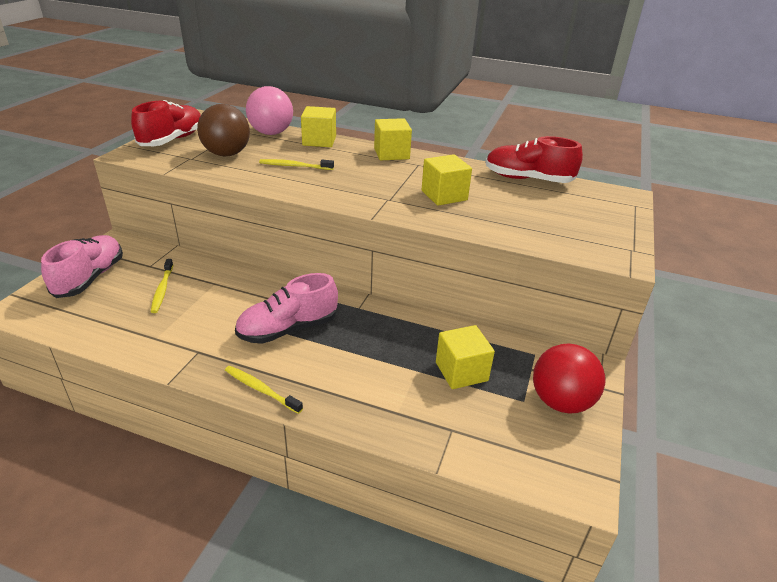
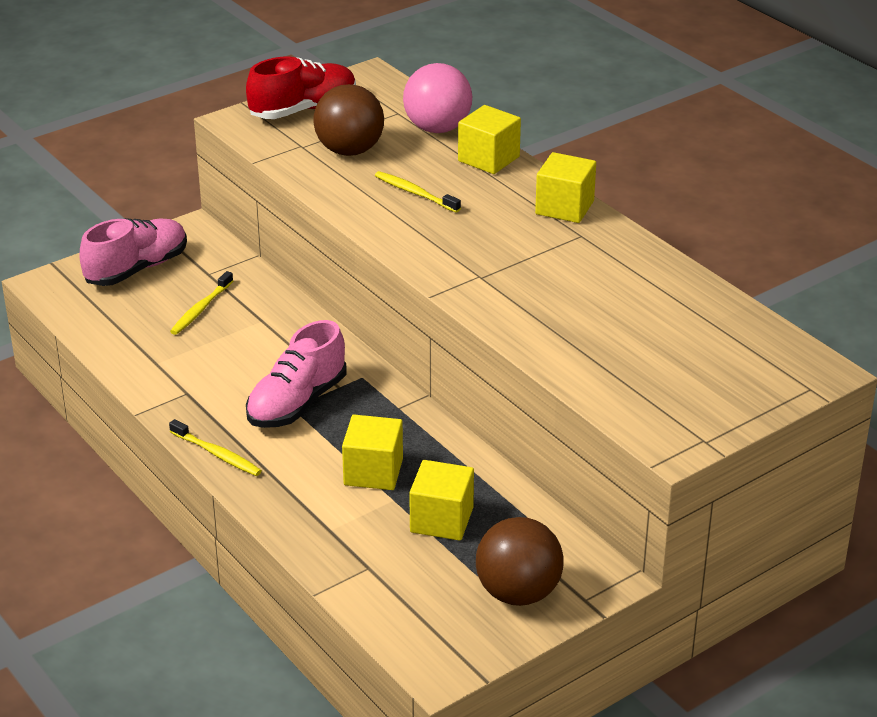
camera: 35 degrees right, 0 degrees up
(261, 389) = (217, 454): yellow toothbrush -> yellow toothbrush turned 150 degrees clockwise
(288, 329) = (297, 403): pink shoe -> pink shoe turned 60 degrees counterclockwise
(444, 195) = (557, 292): yellow cube -> yellow cube (373, 472)
(528, 179) = (708, 303): red shoe -> none
(560, 402) = (518, 593): red ball -> brown ball

